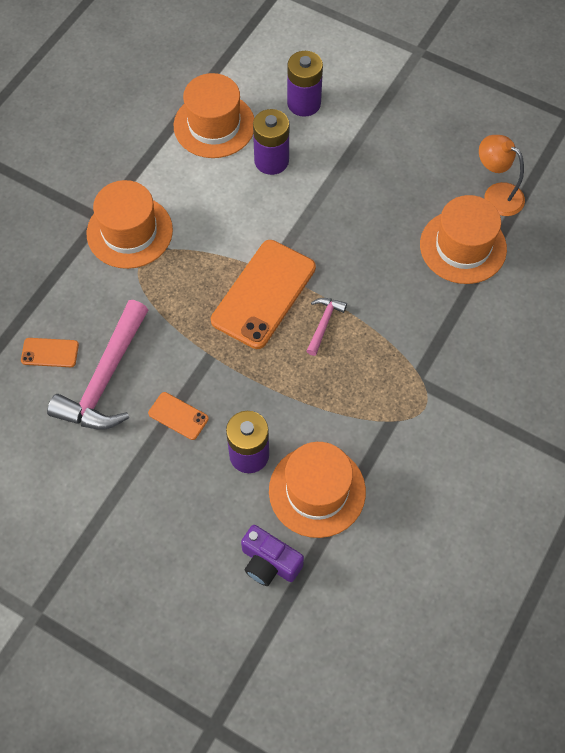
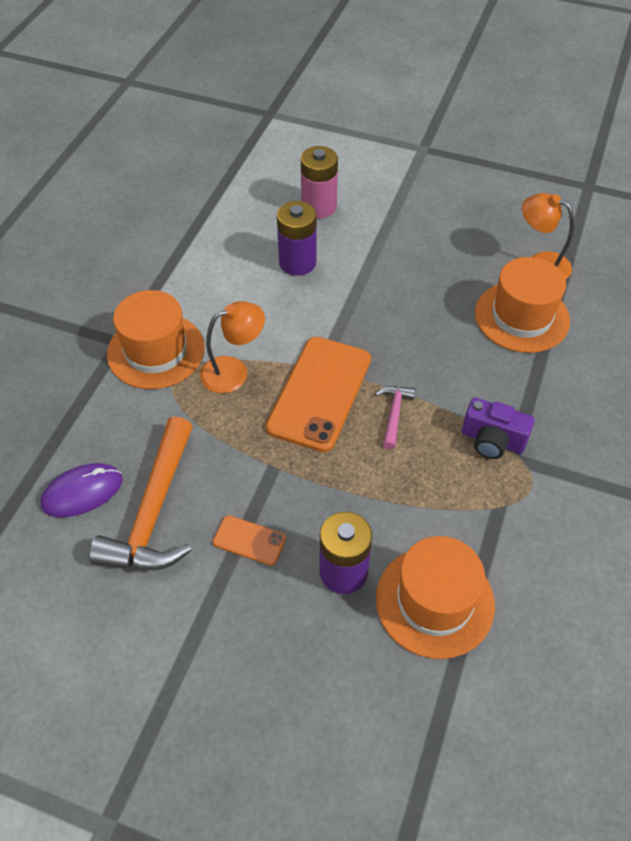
camera: 10 degrees left, 10 degrees down
(50, 352) = (82, 492): orange phone -> purple mouse
(105, 378) = (154, 511): pink hammer -> orange hammer
(193, 262) = (233, 371): none -> orange lamp
(214, 125) = (229, 237): orange hat -> none
(269, 562) = (399, 700): purple camera -> purple camera (492, 440)
(304, 103) = (319, 207): purple battery -> pink battery

